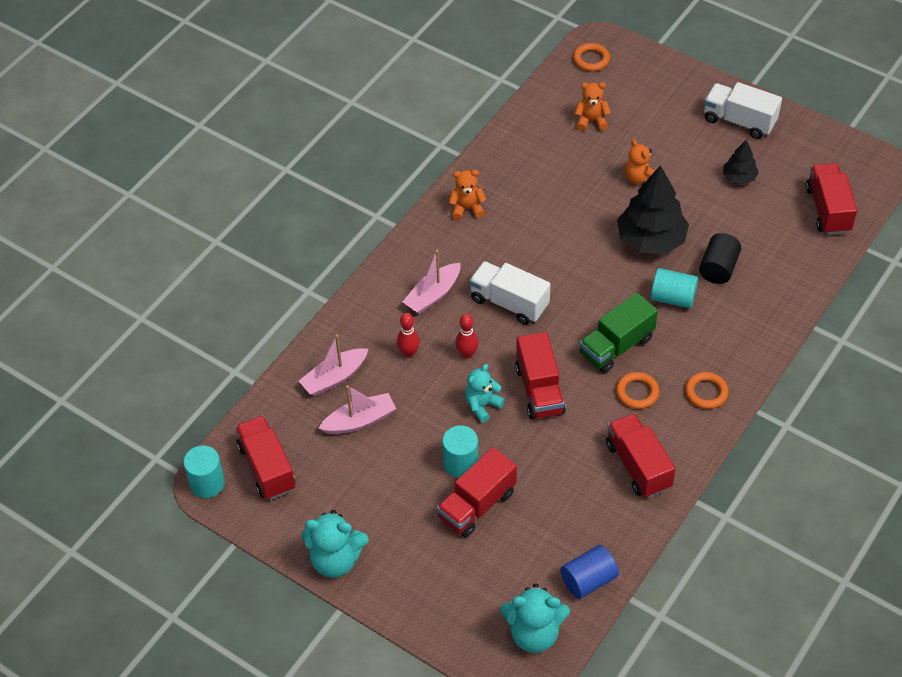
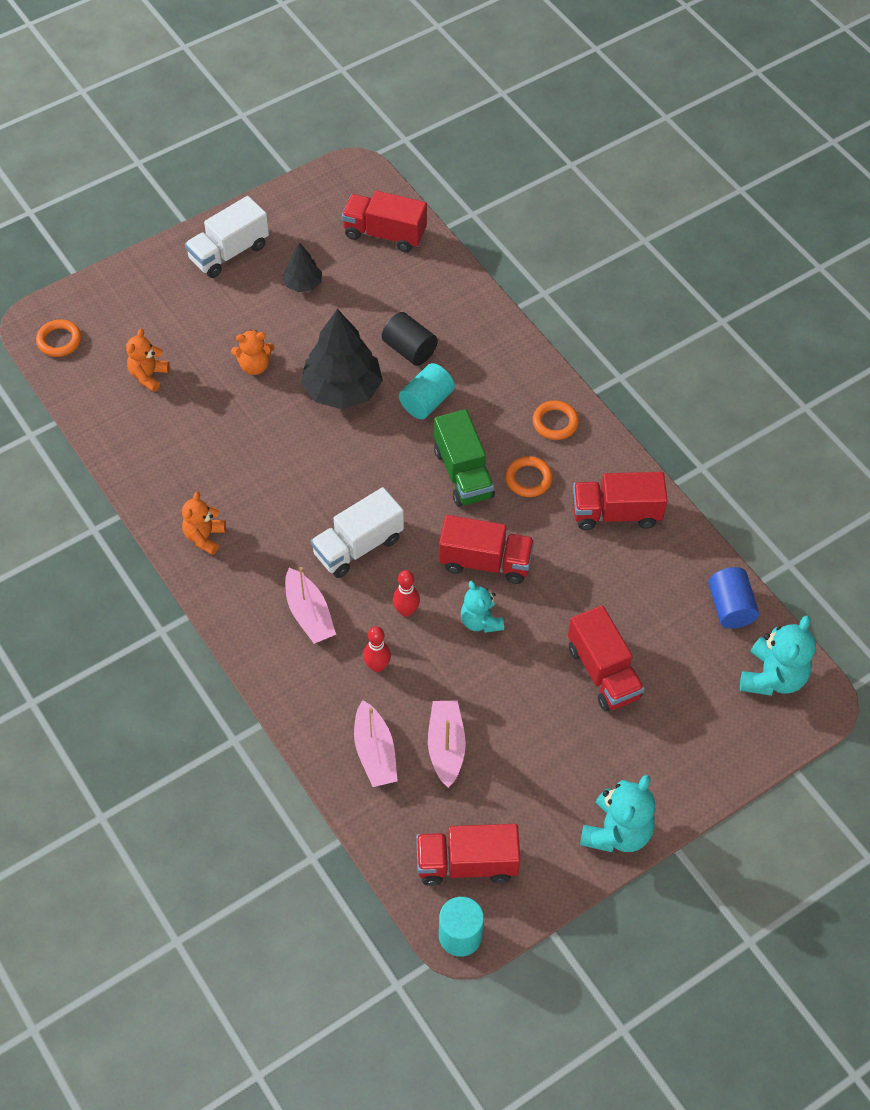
camera: 70 degrees left, 5 degrees up
(460, 463) = (545, 668): turquoise cylinder -> none

